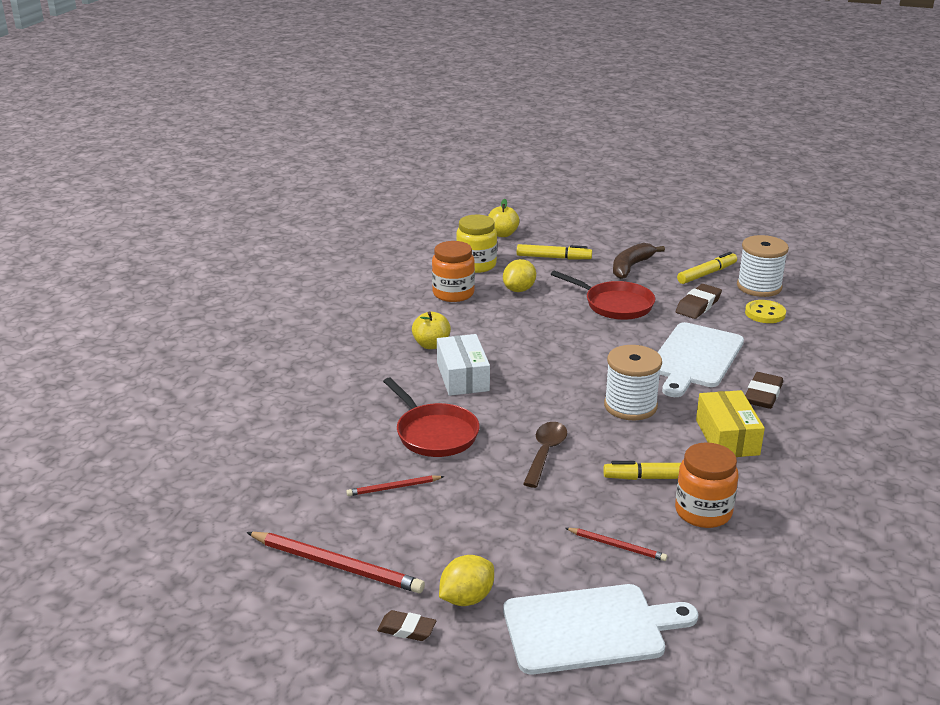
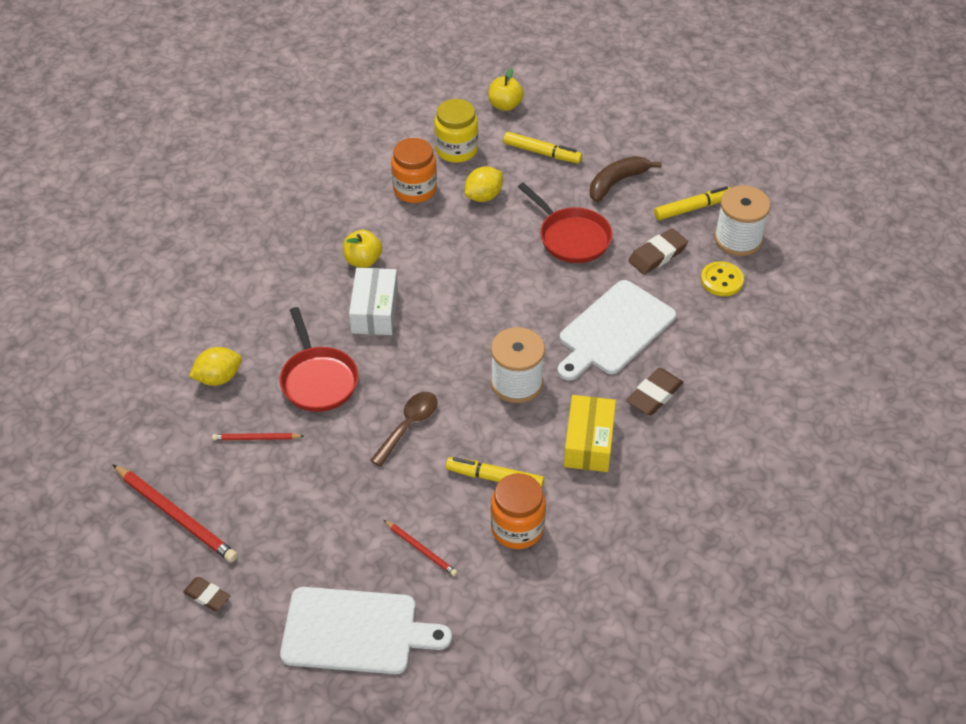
camera: 15 degrees right, 20 degrees up
(466, 598) = (268, 576): yellow lemon -> yellow lemon (218, 378)

